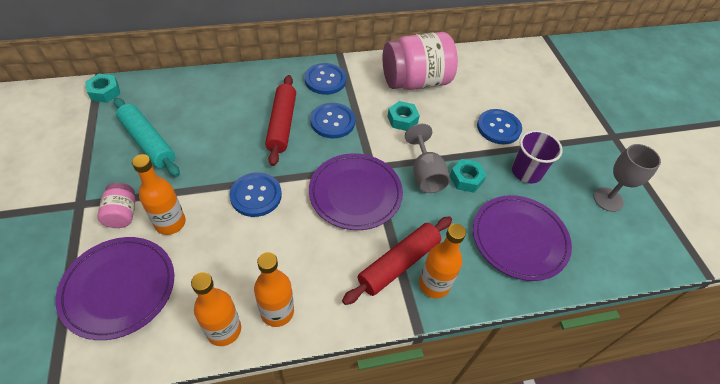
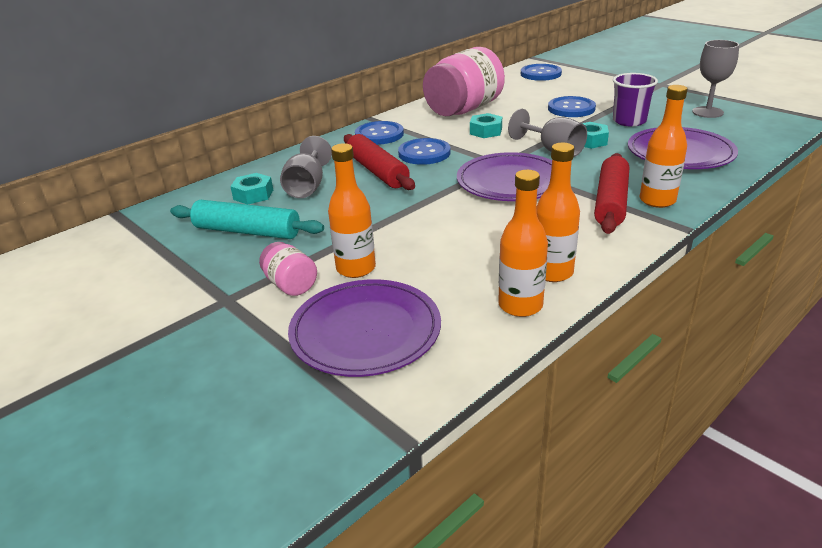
camera: 25 degrees left, 20 degrees down
(105, 92) = (141, 220): turquoise nut -> turquoise nut (253, 195)
(224, 115) = (307, 186): none -> grey goblet
(256, 195) = (419, 218): blue button -> blue button (540, 74)

